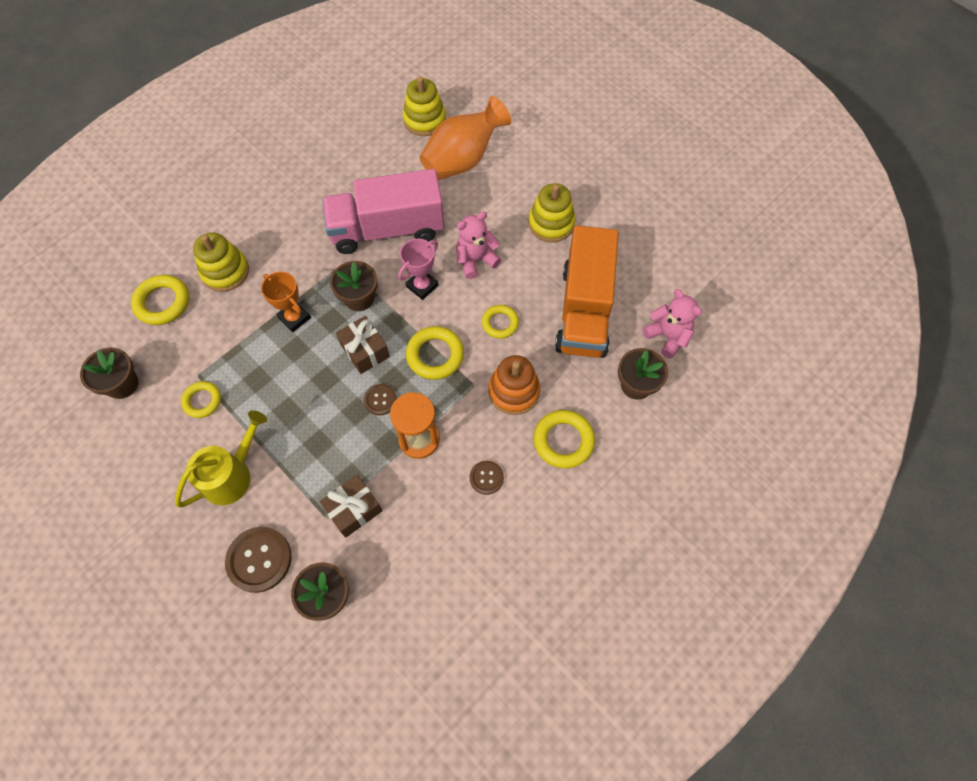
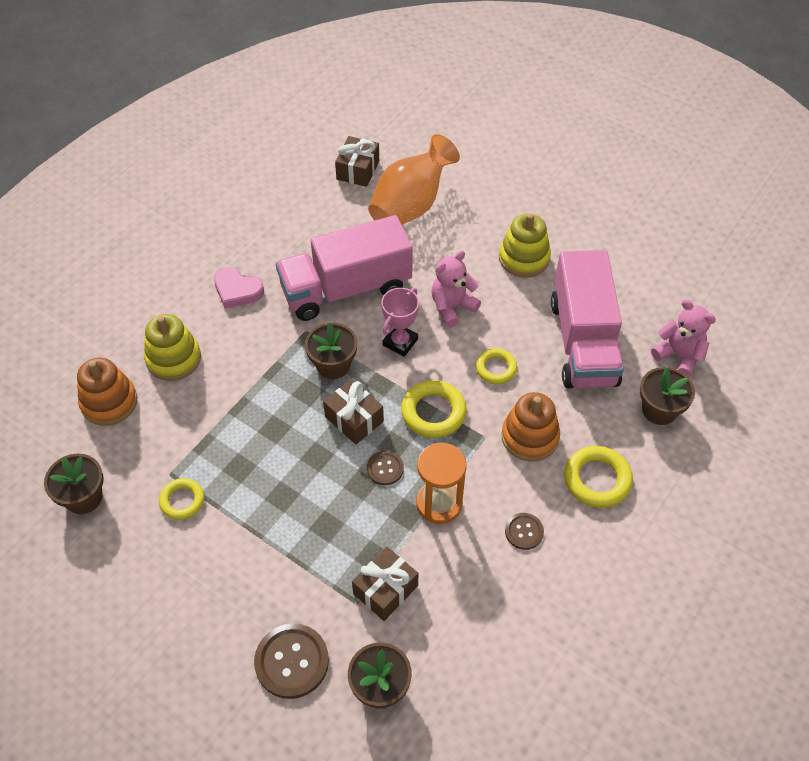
camera: 10 degrees left, 10 degrees down
(163, 302) = (109, 402): yellow ring -> orange stacking toy
(231, 475) = (236, 575): yellow watering can -> none
(294, 217) = (237, 290): none -> pink heart
(294, 318) = (265, 396): orange trophy -> none
(424, 120) = (358, 170): yellow stacking toy -> brown gift
(584, 310) = (583, 342): orange truck -> pink truck

